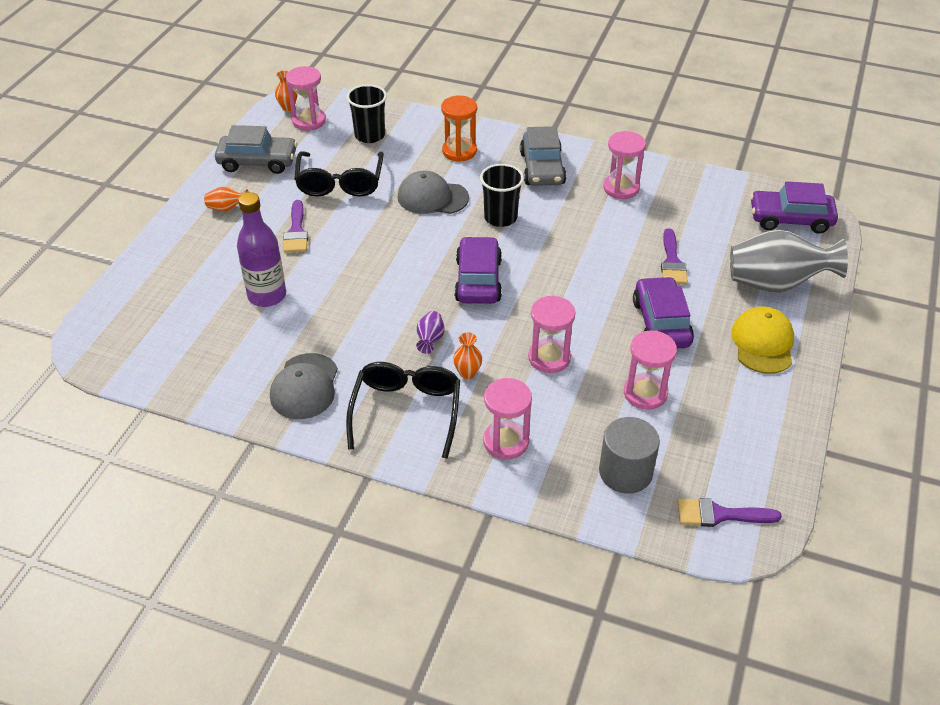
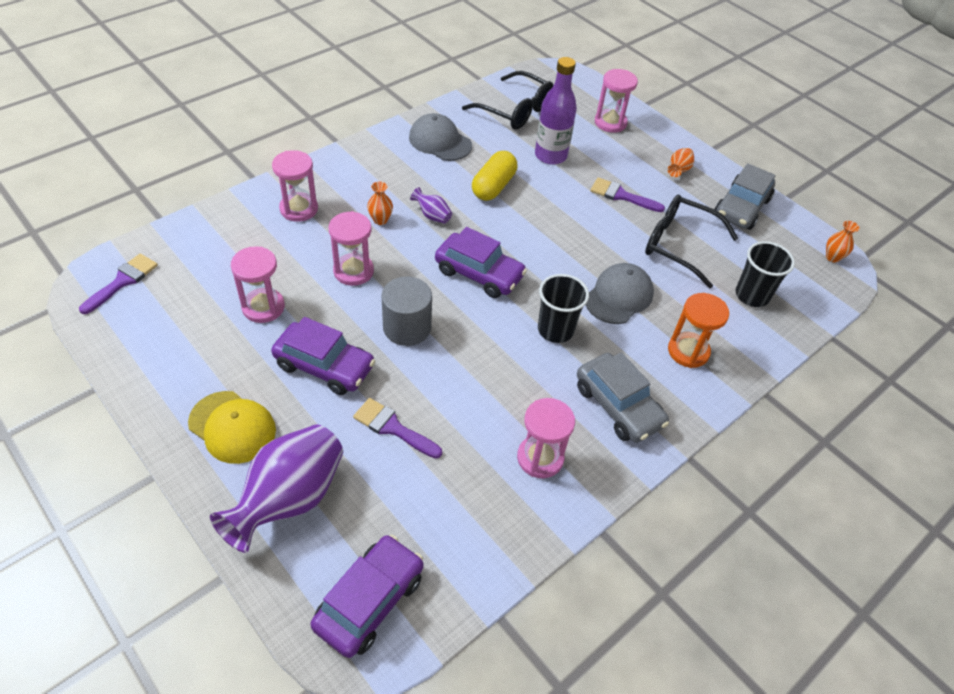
camera: 115 degrees right, 5 degrees up
(309, 121) = (799, 263): pink hourglass -> pink hourglass (610, 123)
(350, 316) = (493, 186): none -> yellow capsule
(406, 411) = (373, 176): black glasses -> black glasses (515, 110)
(542, 168) = (618, 405): grey car -> grey car turned 150 degrees counterclockwise
(625, 472) = (209, 253): grey cylinder -> grey cylinder (407, 327)
(776, 284) = (289, 499): grey vase -> purple vase

